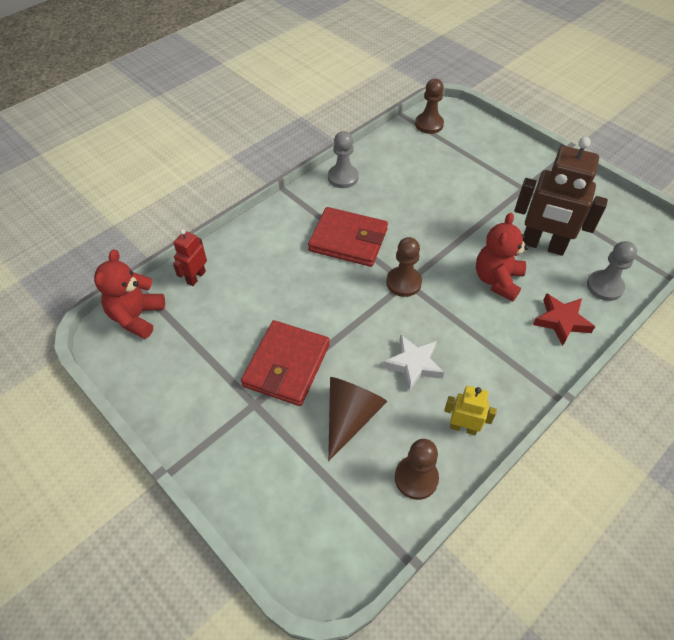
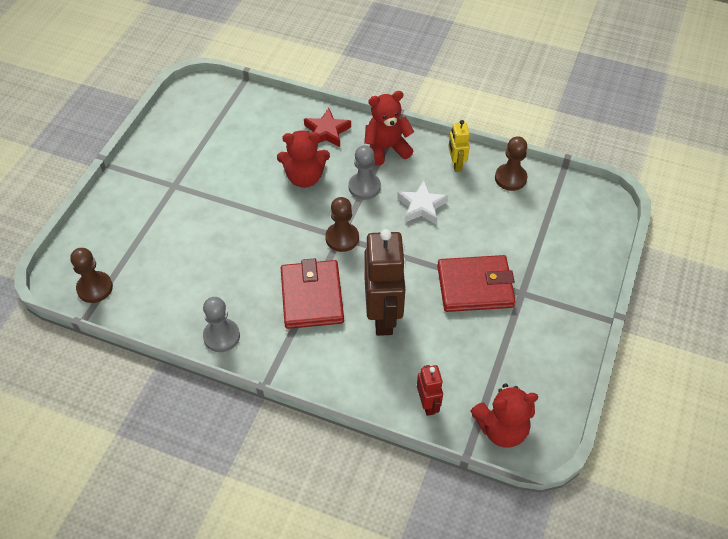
camera: 115 degrees left, 0 degrees up
(196, 277) = (428, 404): red robot -> red robot turned 105 degrees counterclockwise
(350, 417) = (491, 229): brown cone -> none
(515, 367) = (386, 149): none -> red teddy bear
(542, 245) = (247, 157): brown robot -> brown robot (383, 316)
(604, 286) = (276, 113): grey pawn -> grey pawn (364, 187)

